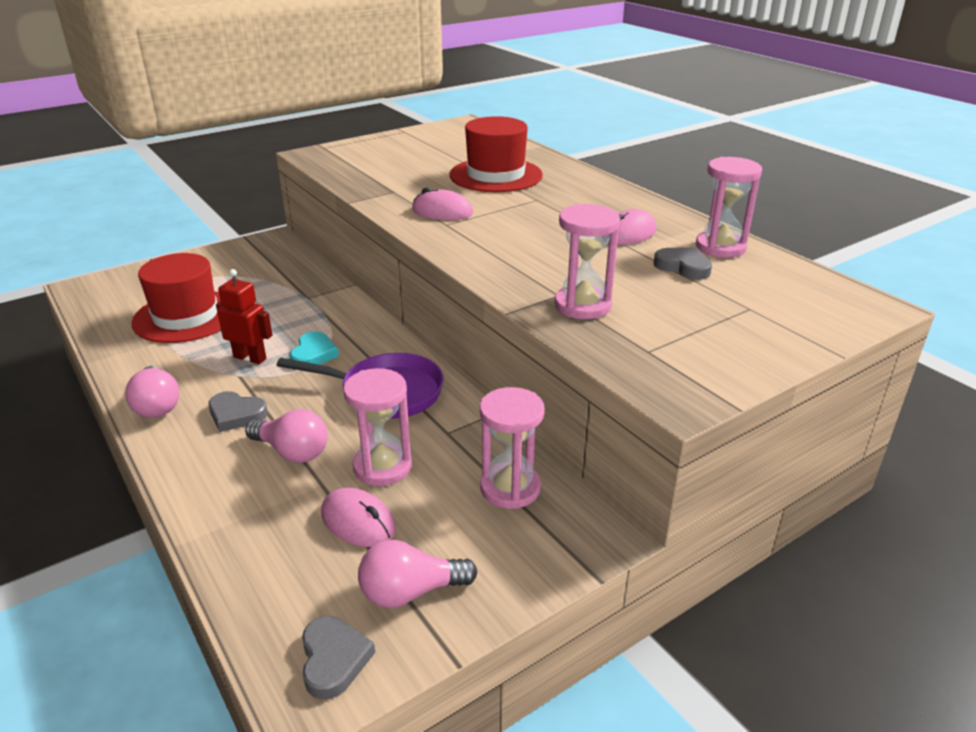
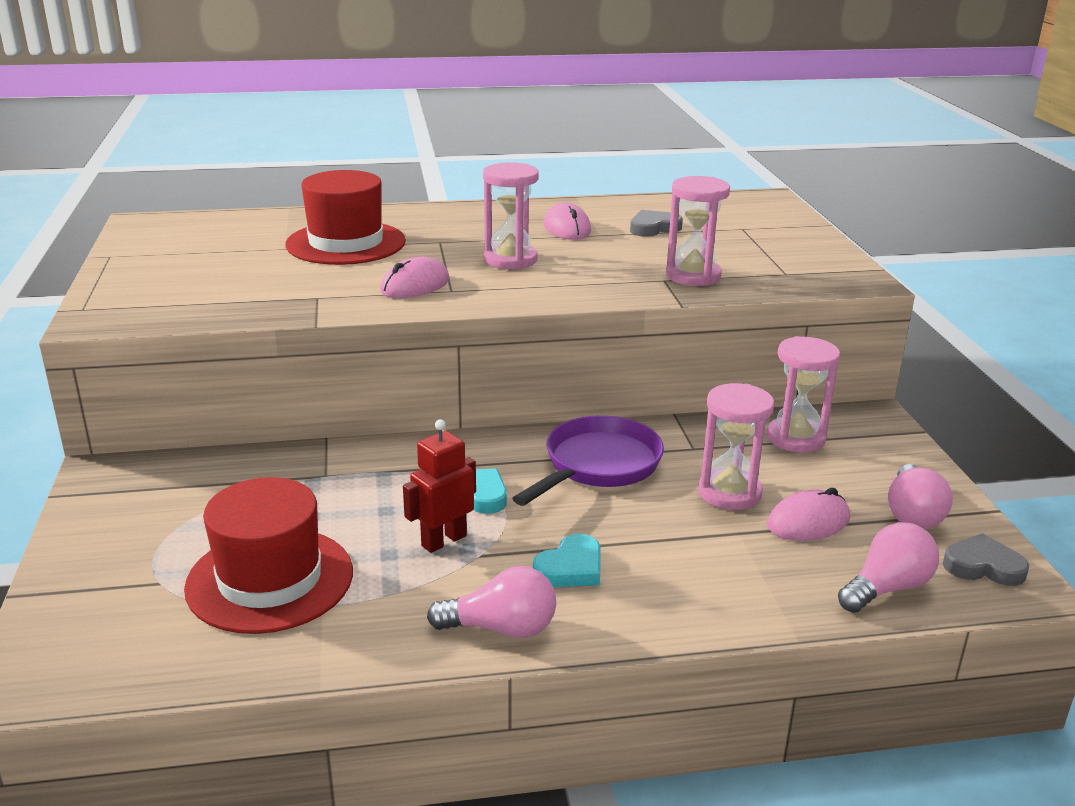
camera: 65 degrees left, 5 degrees down
(236, 415) = (571, 568): grey heart -> turquoise heart
(292, 452) = (672, 541): pink light bulb -> pink light bulb (887, 588)
(720, 247) = (629, 208): pink hourglass -> pink hourglass (510, 260)

